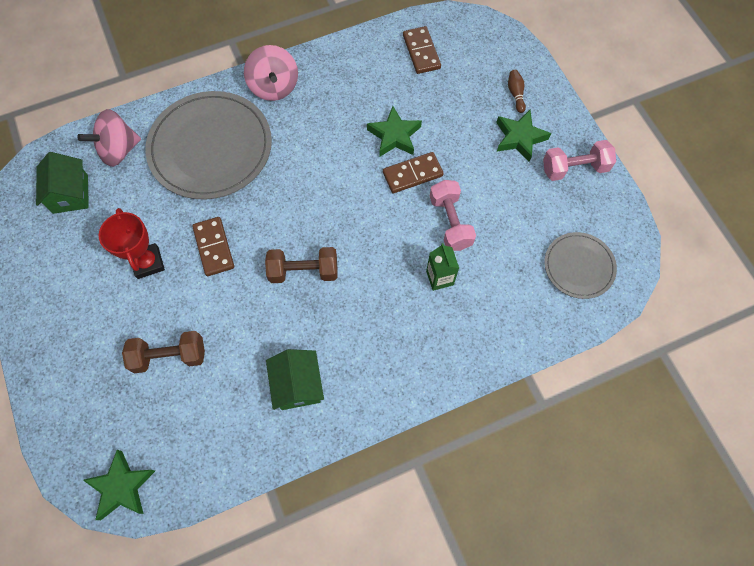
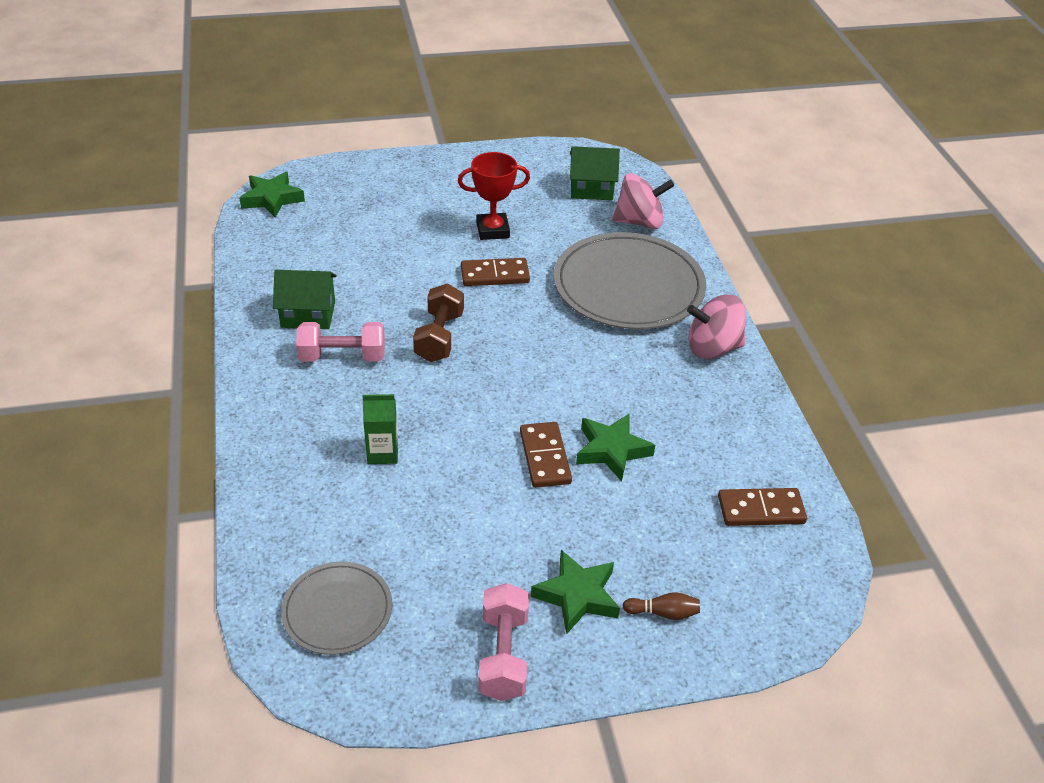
camera: 100 degrees right, 25 degrees down
(119, 150) = (639, 222): pink spinning top -> pink spinning top turned 105 degrees clockwise
(169, 356) = (383, 235): brown dumbbell -> none
(450, 222) = (458, 480): pink dumbbell -> pink dumbbell (342, 356)

